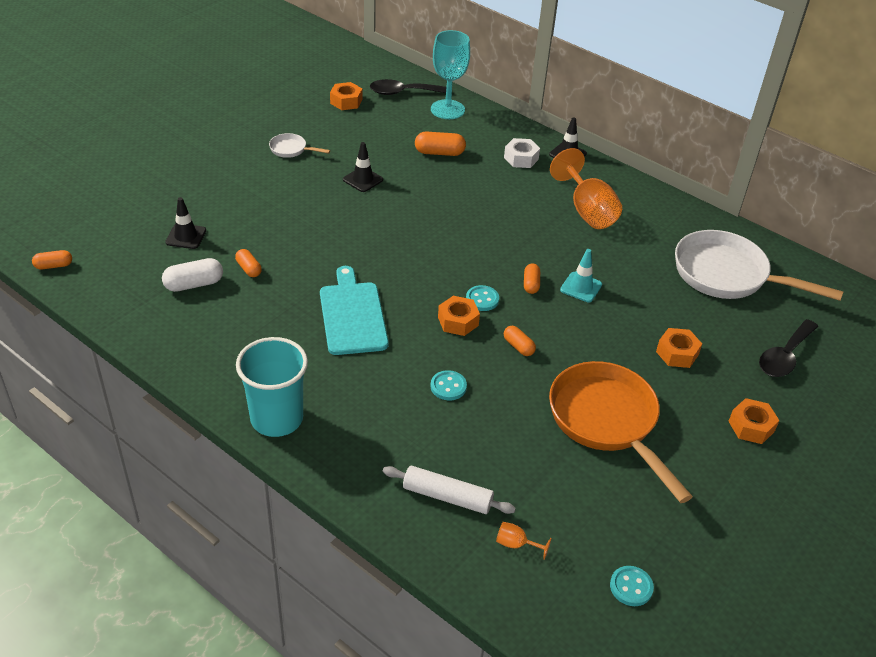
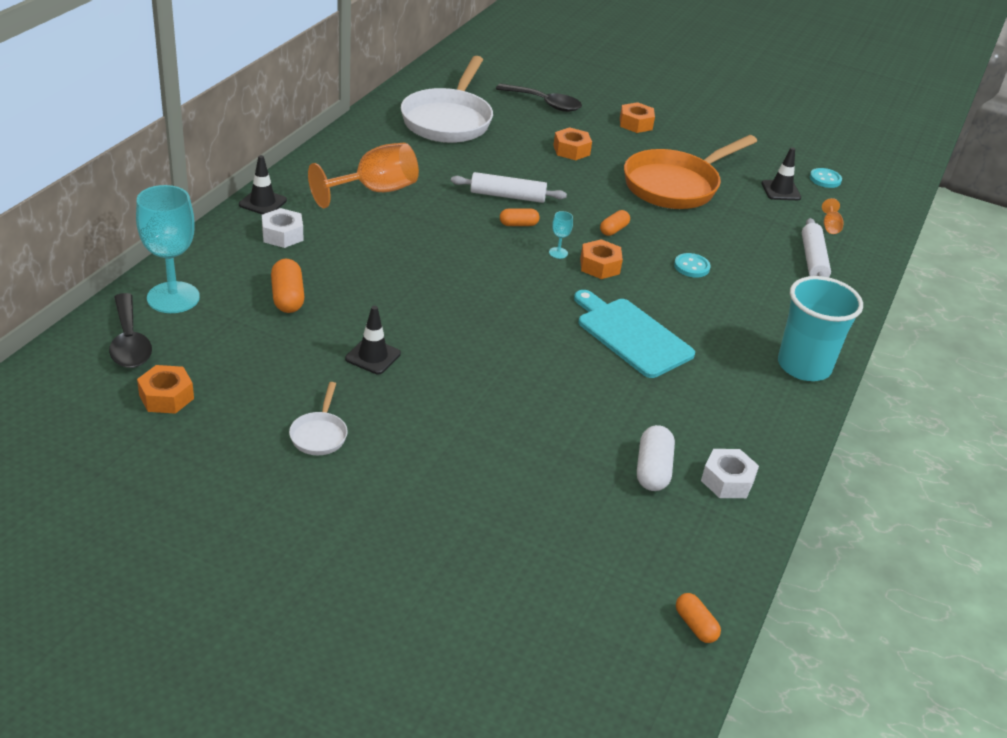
camera: 105 degrees left, 5 degrees down
(164, 320) = (727, 481): none -> white nut
(186, 236) = (566, 500): black traffic cone -> black traffic cone (781, 191)
(194, 284) = (652, 470): white capsule -> white capsule turned 45 degrees clockwise
(249, 269) = (599, 427): orange capsule -> none
(352, 315) = (631, 335): turquoise cutting board -> turquoise cutting board turned 75 degrees clockwise
(482, 299) = (558, 253): turquoise button -> turquoise goblet
(581, 287) = (507, 196): turquoise traffic cone -> white rolling pin

